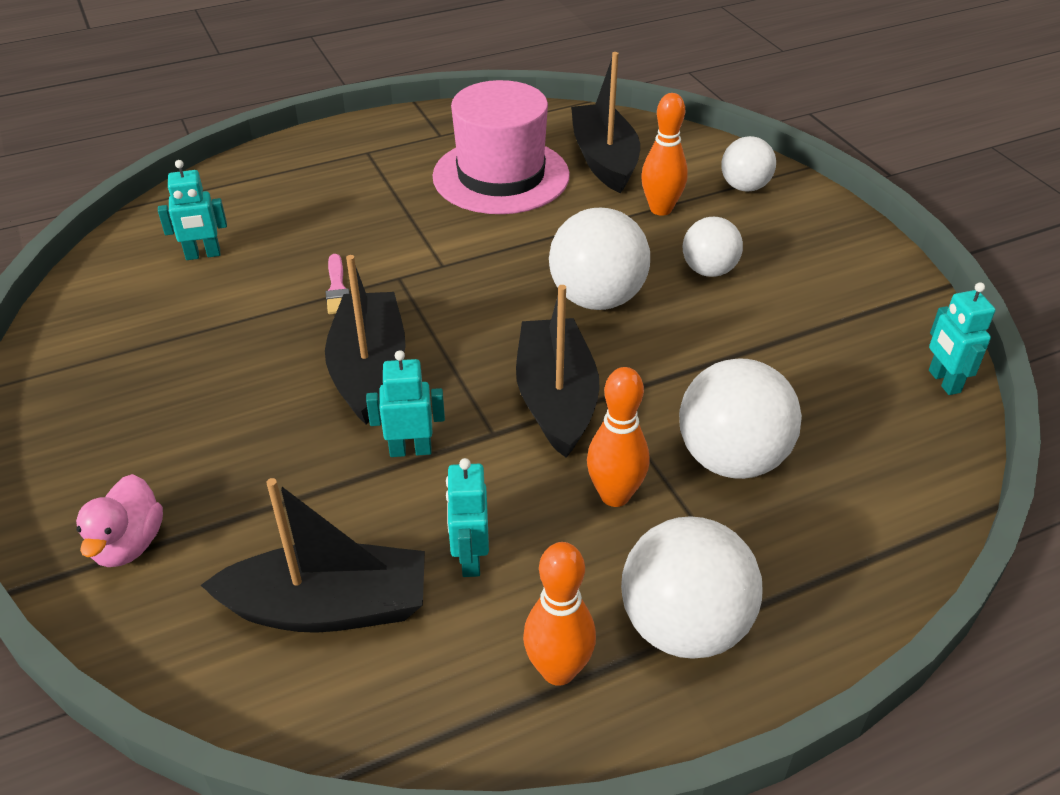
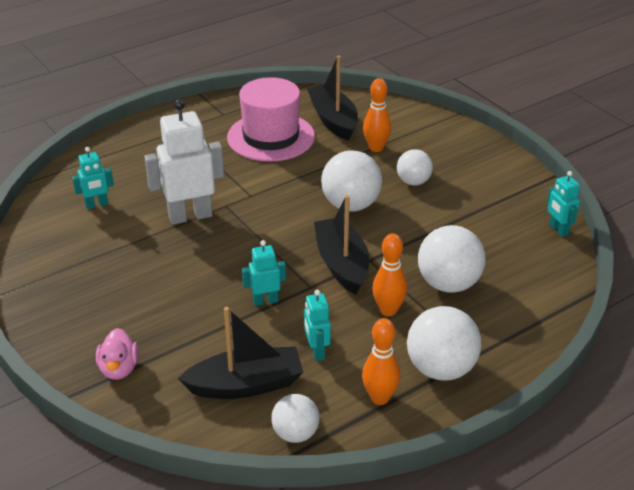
camera: 10 degrees left, 5 degrees down
(337, 288) = (190, 216): pink brush -> white robot
(369, 369) = (226, 260): black boat -> none
(744, 187) = (424, 129): white ball -> white ball (295, 434)

